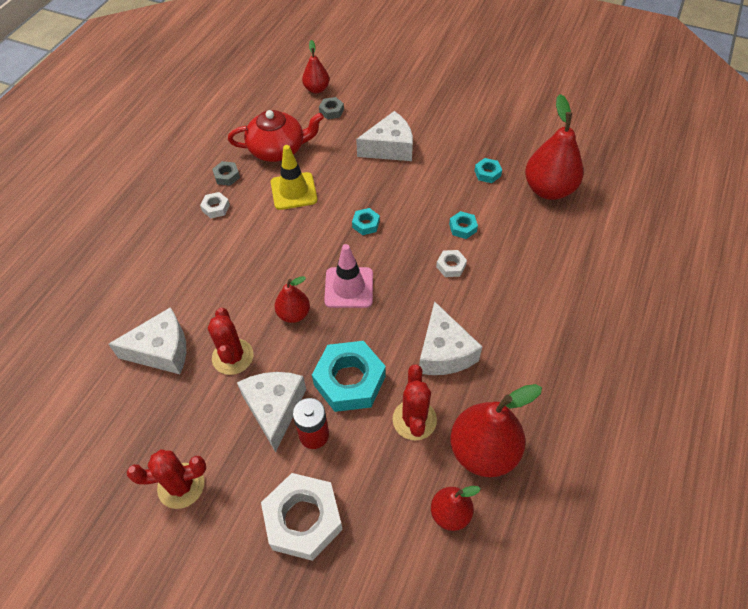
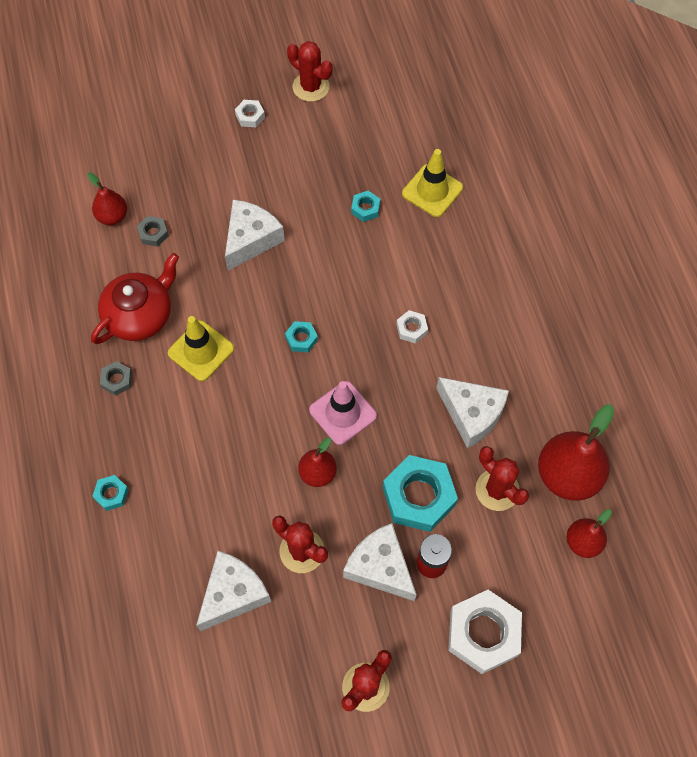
camera: 40 degrees left, 10 degrees up
(216, 208) = (140, 422): white nut -> white nut (250, 116)
(463, 228) = (390, 282): turquoise nut -> turquoise nut (111, 494)
(515, 86) = (311, 87): none -> red cactus
(548, 189) = (432, 191): red pear -> yellow traffic cone

